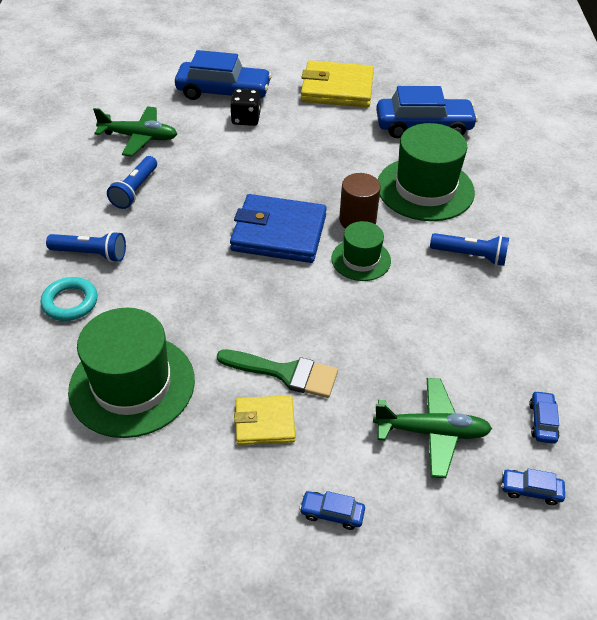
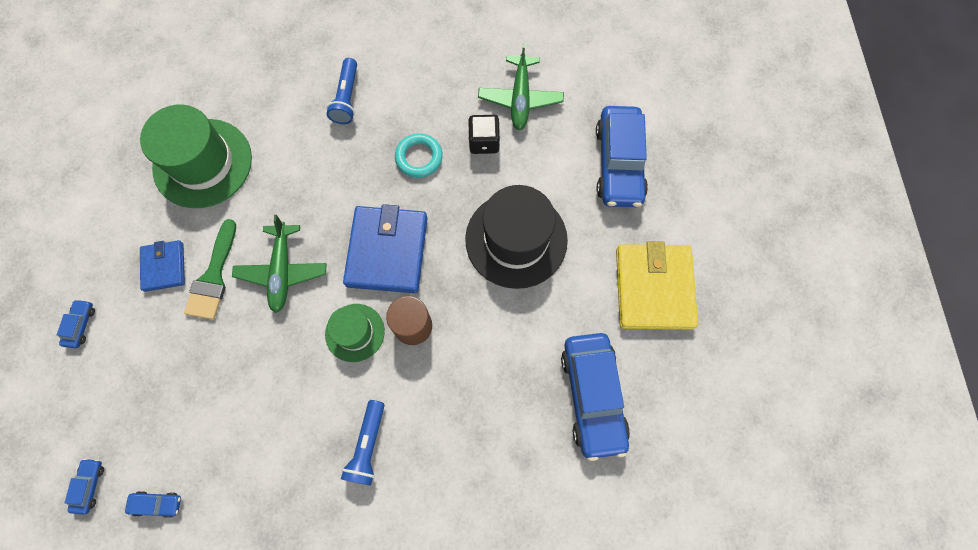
camera: 85 degrees right, 25 degrees up
(70, 302) = (289, 98): turquoise ring -> turquoise ring (419, 157)
(135, 190) = (437, 113): blue flashlight -> none
(246, 119) = (571, 194): black dice -> black dice (484, 142)
(265, 422) = (164, 266): yellow wallet -> blue wallet
(282, 152) = (516, 239): none -> black hat
(425, 189) = (473, 397): green hat -> none
(431, 432) = (150, 402): green plane -> green plane (282, 271)

